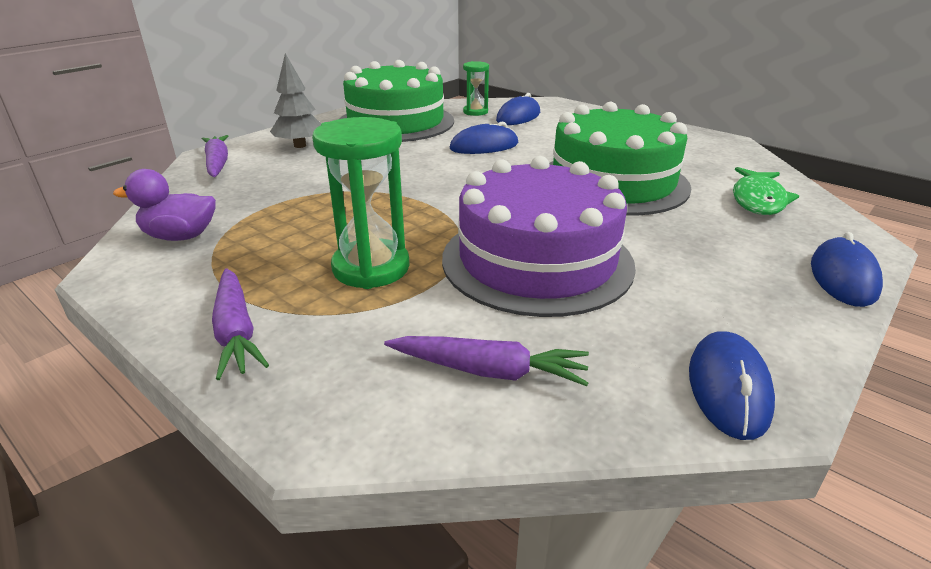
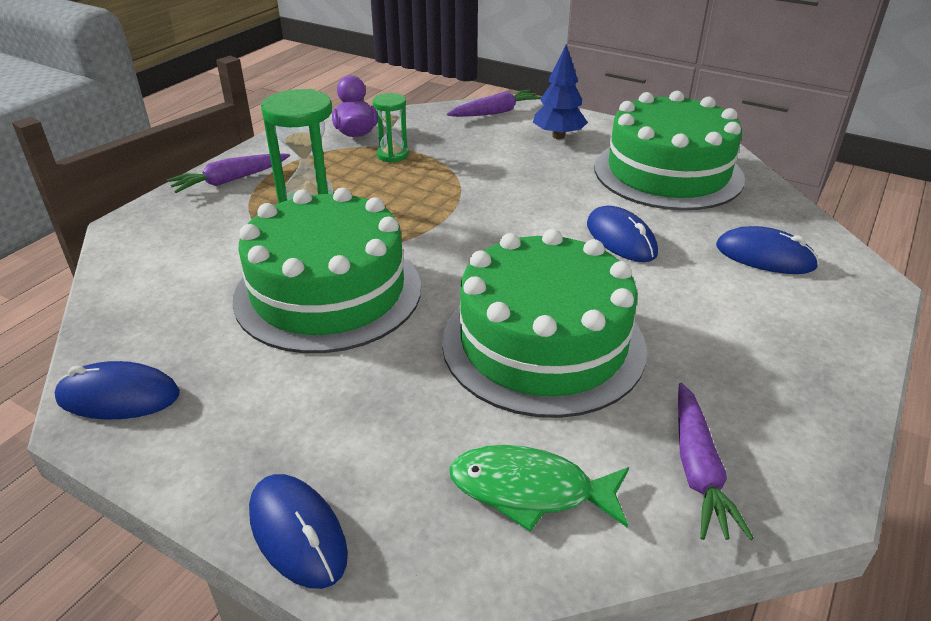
camera: 80 degrees right, 5 degrees up
(300, 145) = (558, 136): grey tree -> blue tree
(475, 112) = (756, 220): green hourglass -> green hourglass (392, 155)
(489, 371) = (168, 278): purple carrot -> purple carrot (698, 469)
(537, 260) = (328, 292): purple cake -> green cake
(843, 277) = (297, 533): blue mouse -> blue mouse turned 45 degrees clockwise

